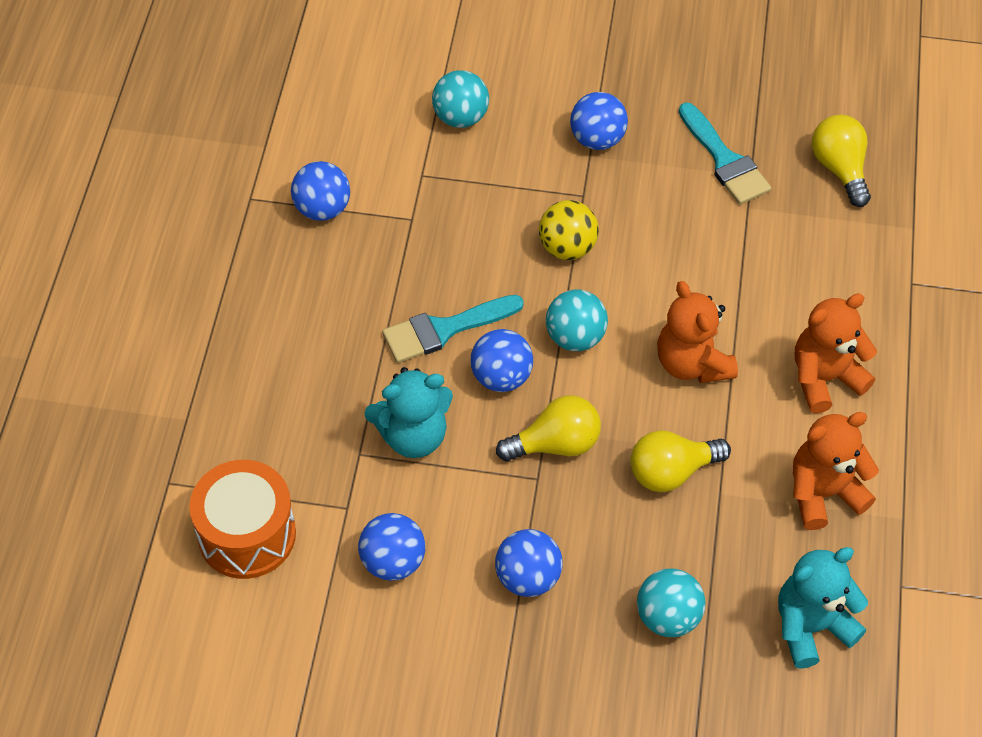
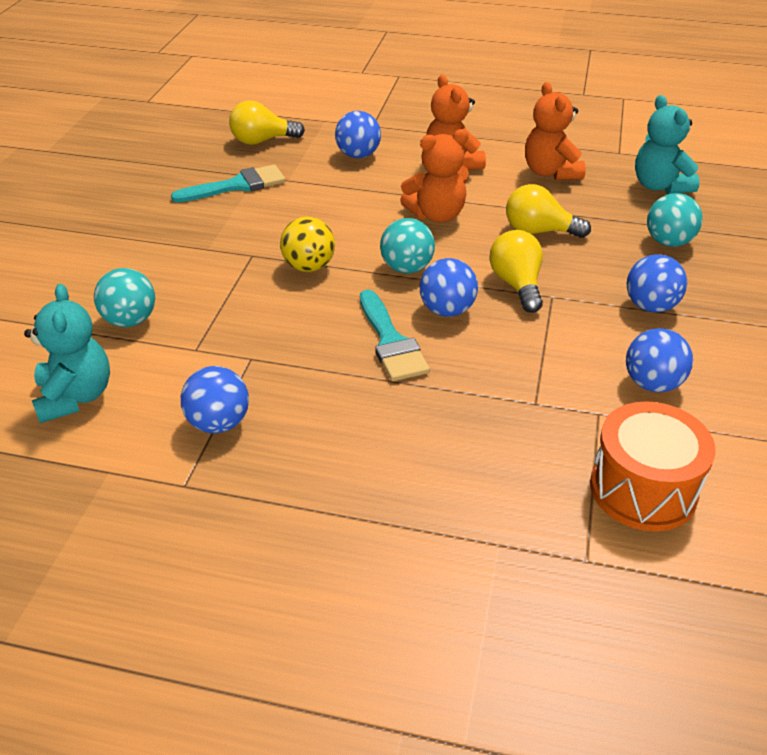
camera: 85 degrees left, 15 degrees down
(413, 436) = (512, 366): turquoise teddy bear -> turquoise teddy bear (75, 397)
(597, 139) = (191, 243): blue ball -> blue ball (358, 155)
(671, 472) = (539, 231): yellow light bulb -> yellow light bulb turned 120 degrees clockwise

